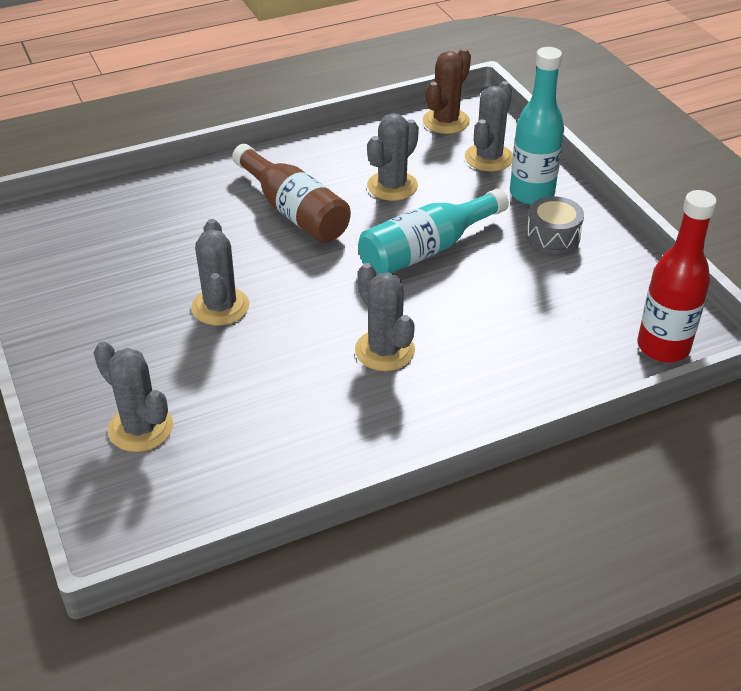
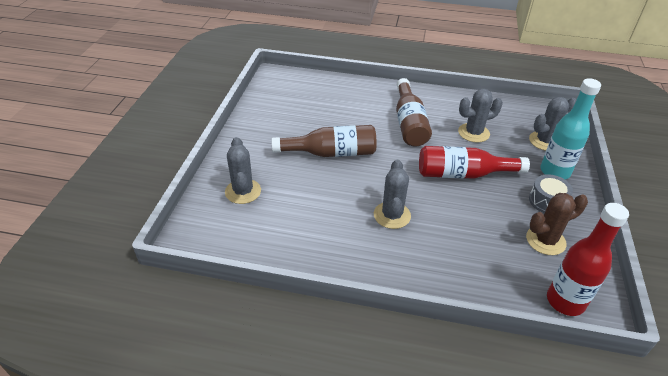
camera: 35 degrees right, 0 degrees up
(220, 307) = (331, 153): grey cactus -> brown bottle
(427, 250) = (463, 174): turquoise bottle -> red bottle
(446, 121) = (535, 112): brown cactus -> brown cactus (545, 240)

